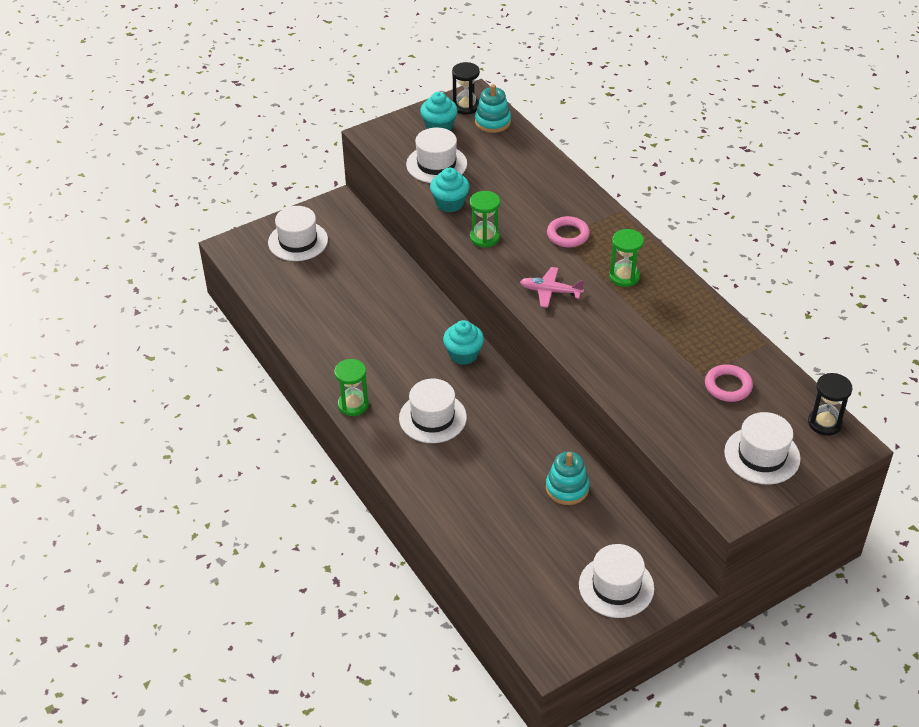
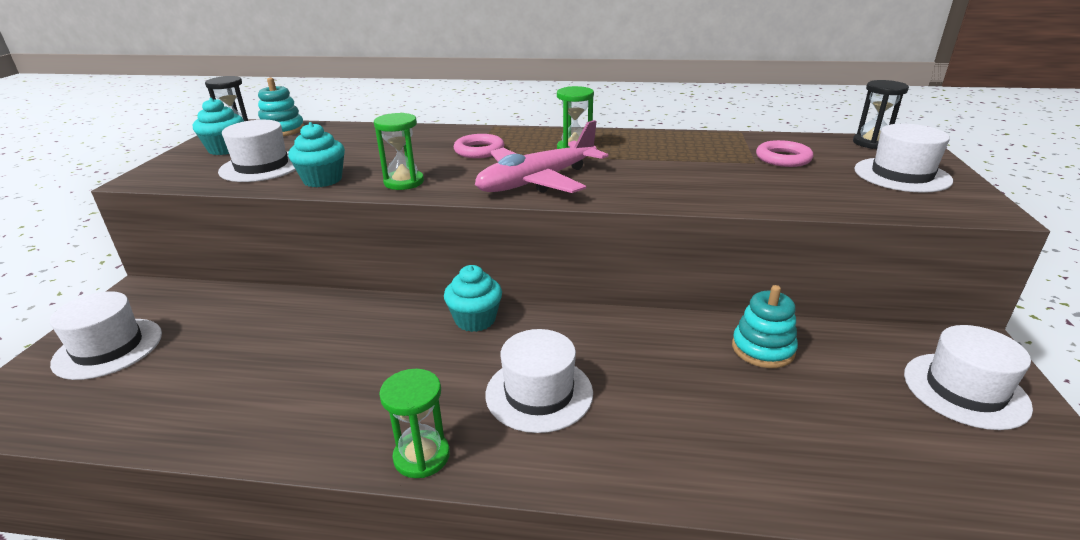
camera: 50 degrees left, 15 degrees down
(550, 291) = (537, 181): pink plane -> pink plane, size x1.78

